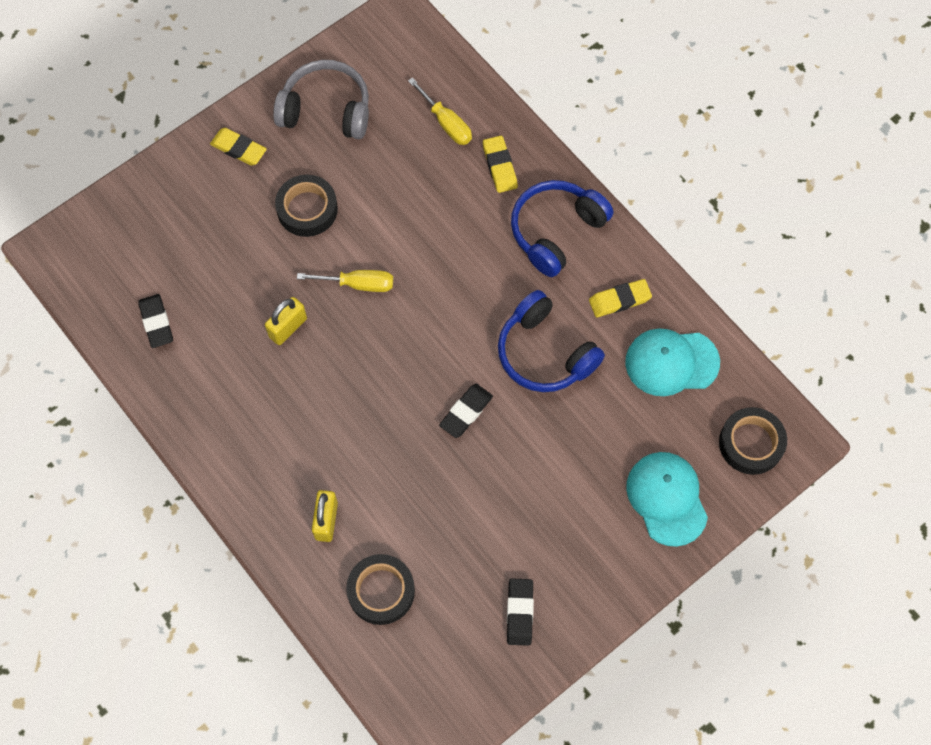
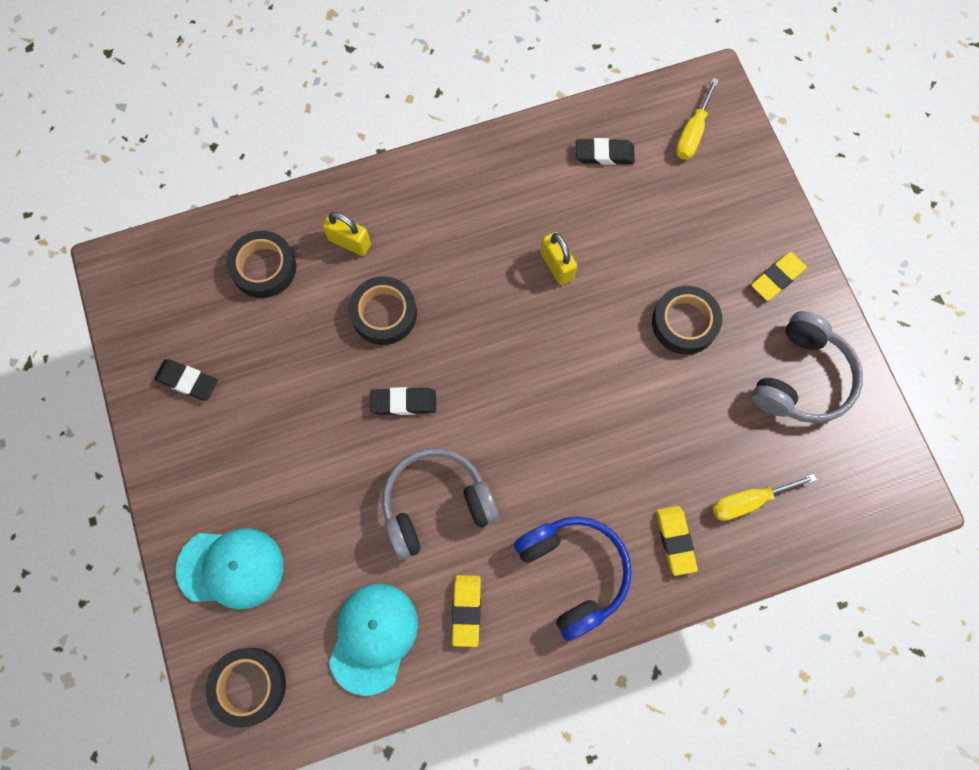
camera: 110 degrees right, 5 degrees up
(358, 284) = (581, 345): yellow screwdriver -> yellow screwdriver (692, 133)
(388, 461) = (384, 313): none -> black tape
(466, 412) = (403, 402): black eraser -> black eraser turned 60 degrees counterclockwise
(500, 166) = (675, 540): yellow eraser -> yellow eraser turned 75 degrees clockwise
(544, 353) = (436, 504): blue headphones -> grey headphones

